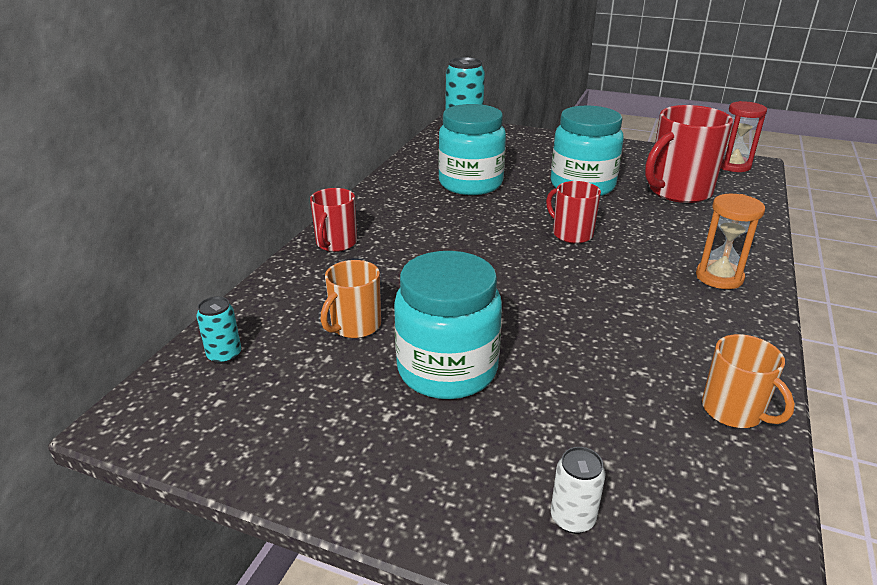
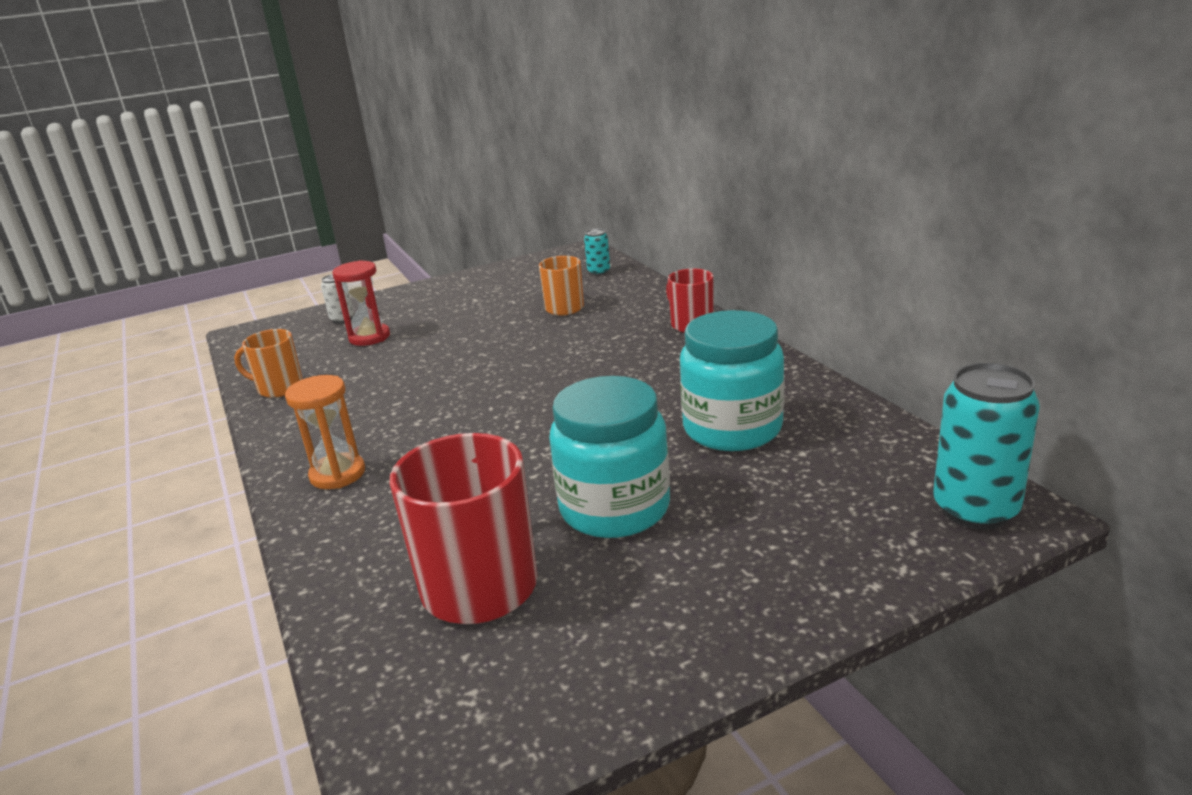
camera: 135 degrees right, 5 degrees down
(447, 369) = (474, 322): turquoise jar -> none
(571, 234) = (528, 437): red mug -> none
(733, 166) = (443, 742): red hourglass -> red hourglass (369, 337)

